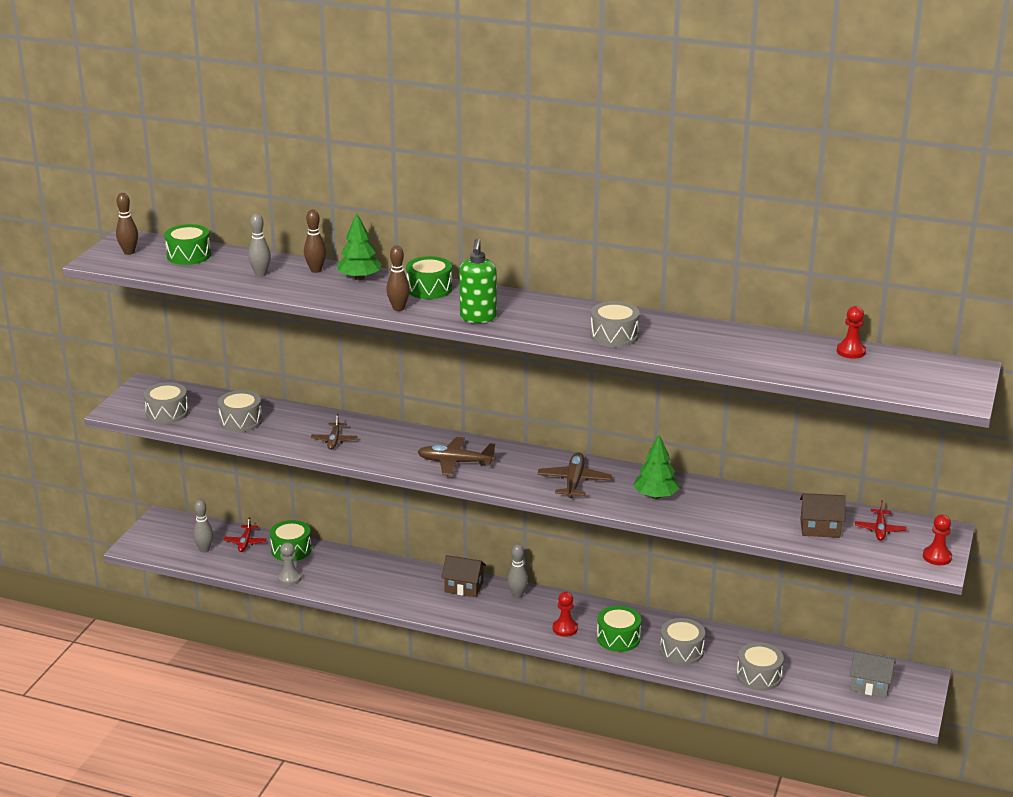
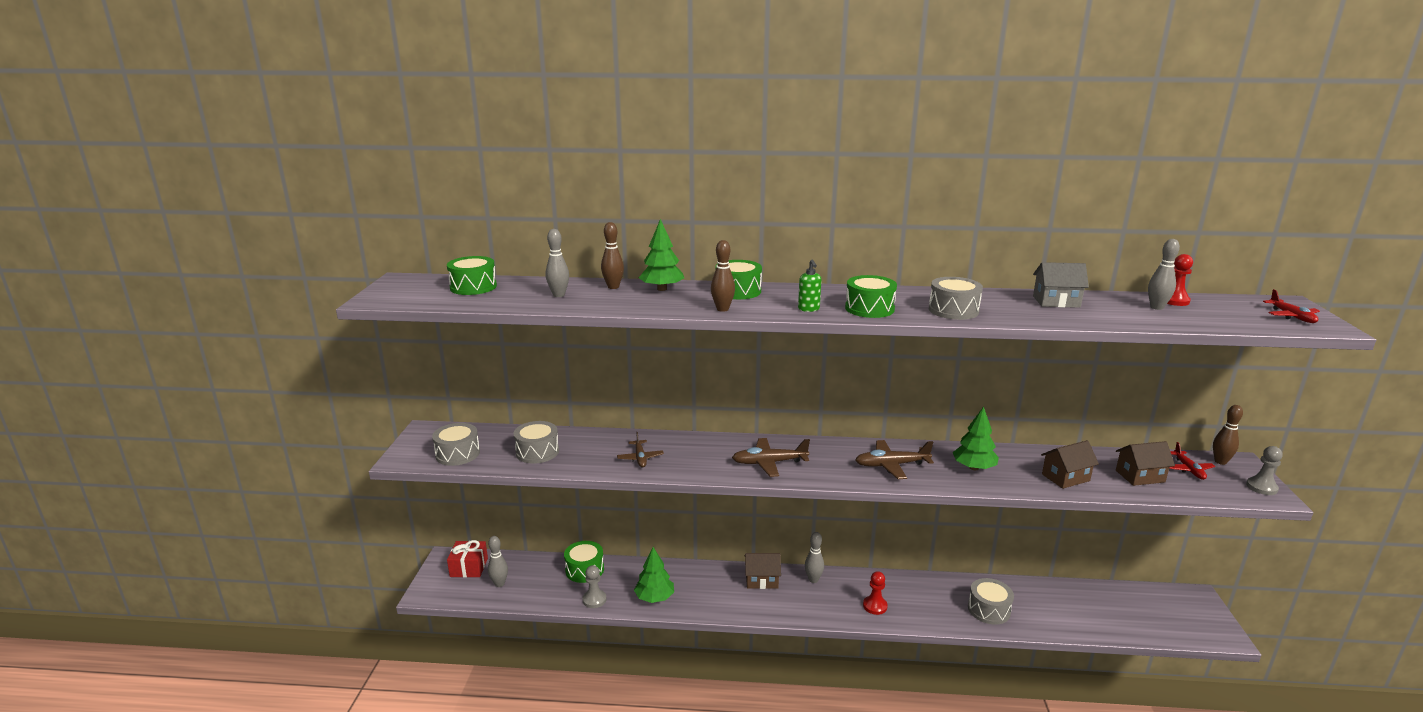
camera: 15 degrees left, 5 degrees down
(129, 252) = (407, 290): brown bowling pin -> brown bowling pin (1220, 461)
(180, 530) = (469, 567): none -> red gift
(245, 542) = (537, 569): red plane -> red plane (1291, 316)
(348, 586) = (654, 598): none -> green tree
(478, 318) = (809, 309): green soap dispenser -> green soap dispenser, size x0.58
(574, 482) = (891, 465): brown plane -> brown plane turned 90 degrees counterclockwise
(618, 638) = (927, 607): green drum -> green drum (869, 308)
(740, 518) = (1065, 477): none -> brown house
(759, 676) = (1070, 622): grey drum -> none
(821, 357) = (1156, 307): none -> grey bowling pin
(870, 686) = (1166, 614): grey house -> grey house (1056, 302)
(937, 557) = (1261, 487): red pawn -> grey pawn

